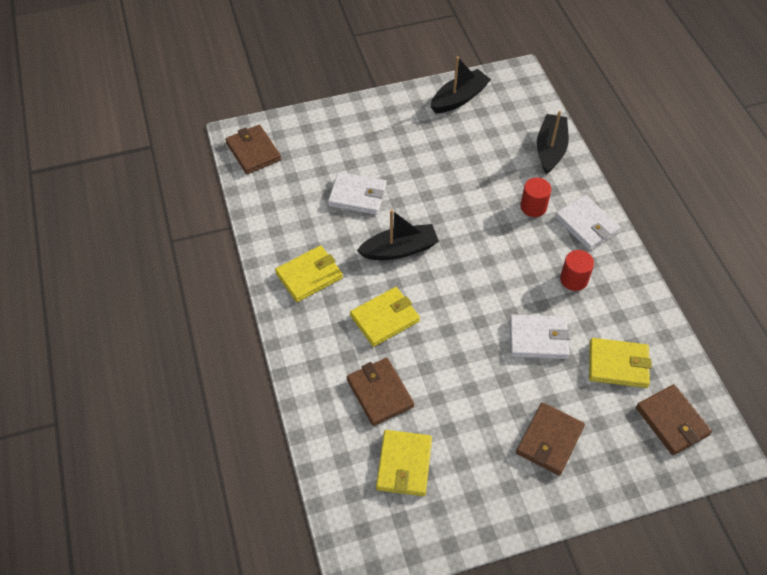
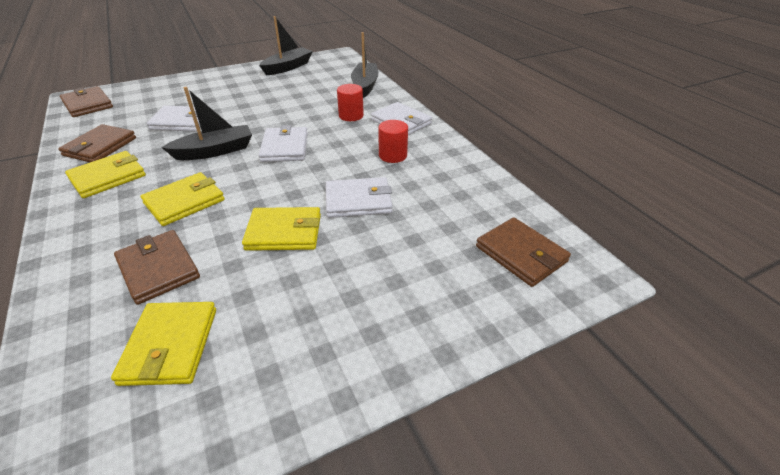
camera: 10 degrees left, 15 degrees down
(467, 252) = (285, 147): none -> white wallet
(549, 440) = (376, 291): brown wallet -> brown wallet (100, 147)
(618, 365) = (448, 212): yellow wallet -> yellow wallet (284, 232)

